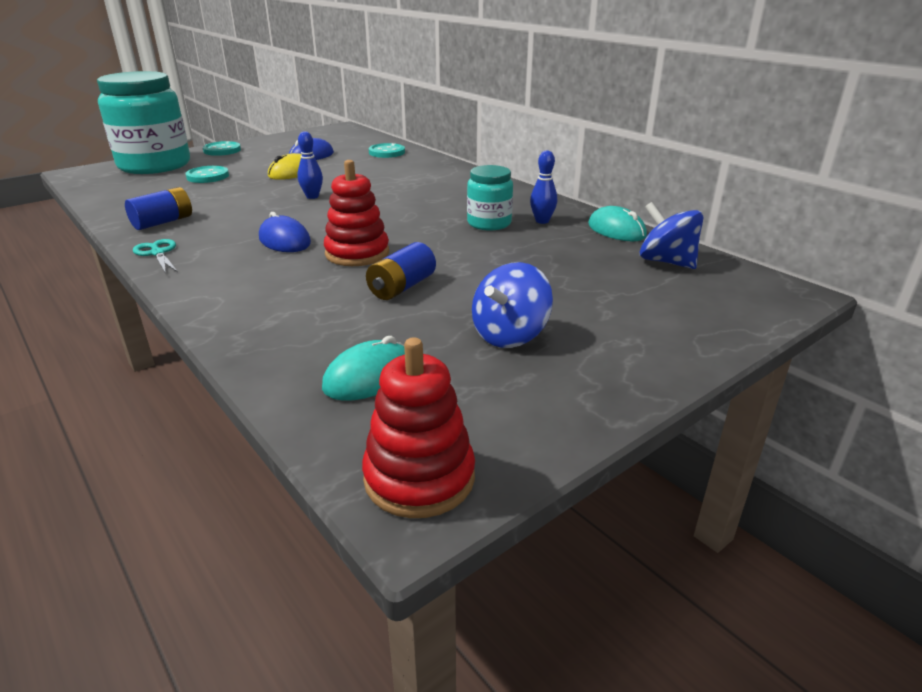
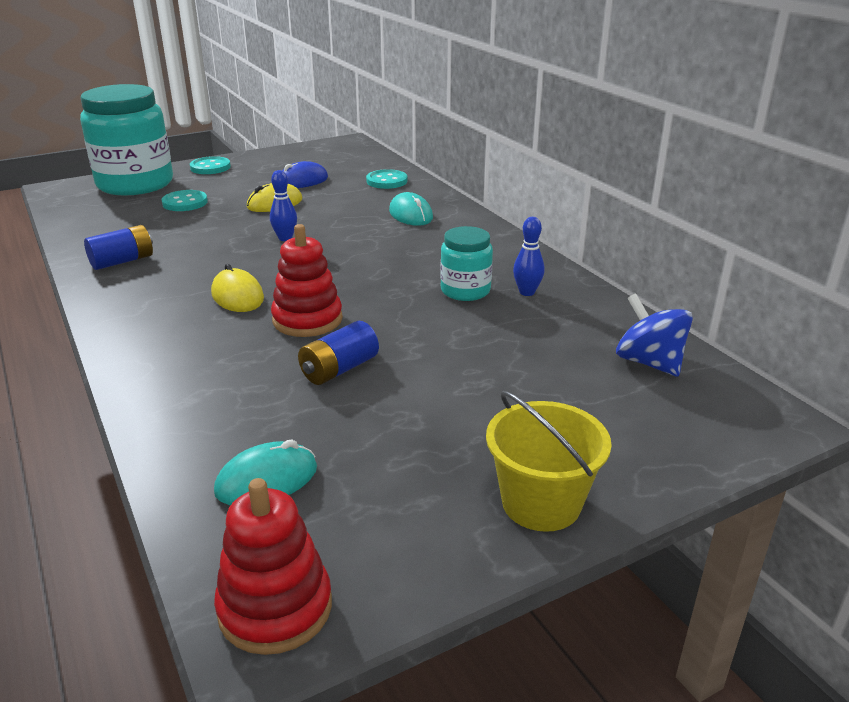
camera: 10 degrees right, 0 degrees up
(157, 253) = (106, 301): turquoise scissors -> none
(284, 240) = (237, 296): blue mouse -> yellow mouse
(510, 335) = (432, 444): blue spinning top -> none
(616, 230) = (608, 312): turquoise mouse -> turquoise mouse (411, 214)
(625, 369) = (541, 503): none -> yellow bucket

